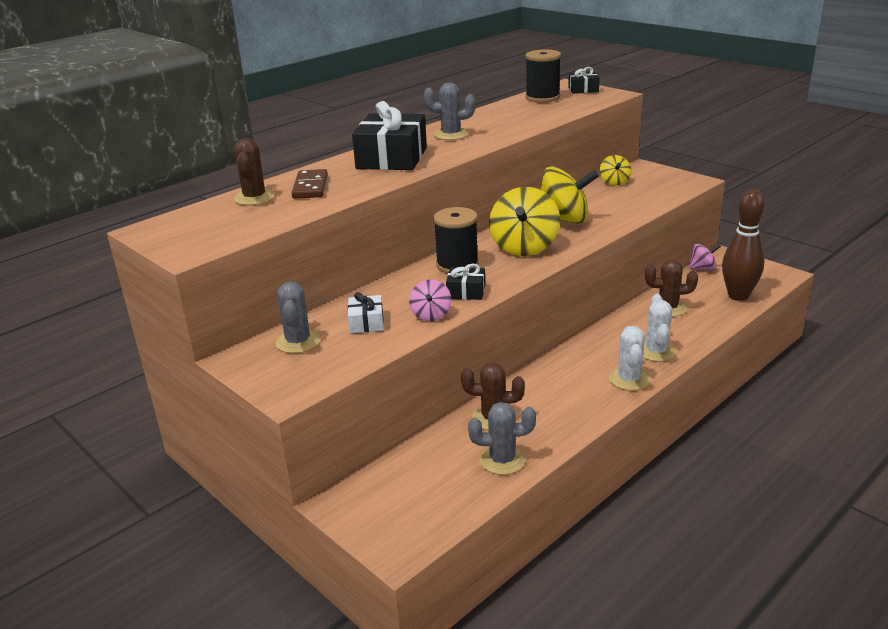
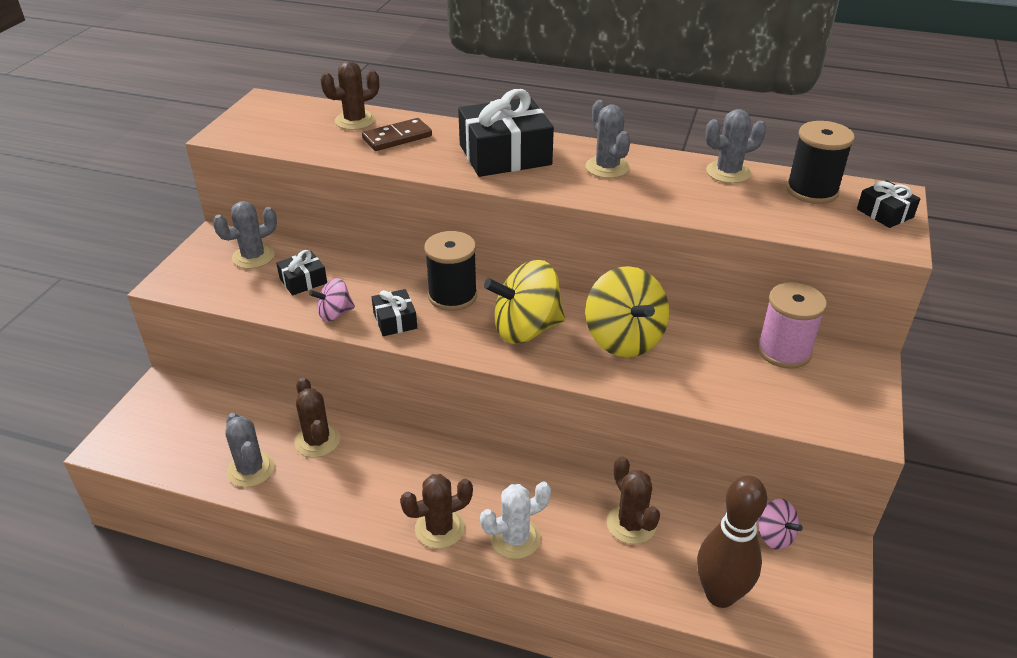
camera: 60 degrees right, 10 degrees up
(366, 322) = (303, 281): white gift -> black gift
(498, 109) = (728, 172): none -> grey cactus
(614, 182) = (784, 351): yellow spinning top -> pink spool
(629, 379) = (439, 528): white cactus -> brown cactus

